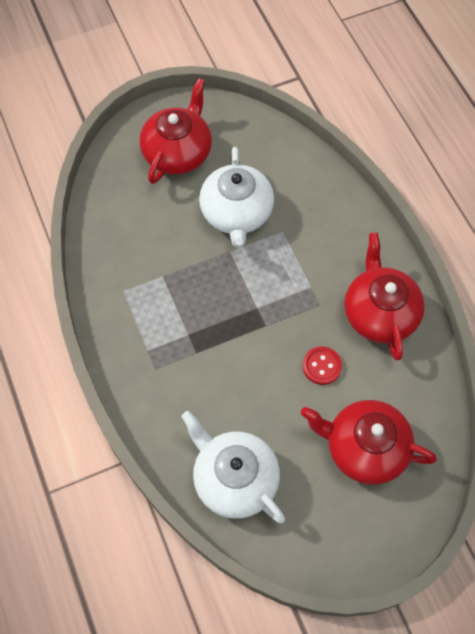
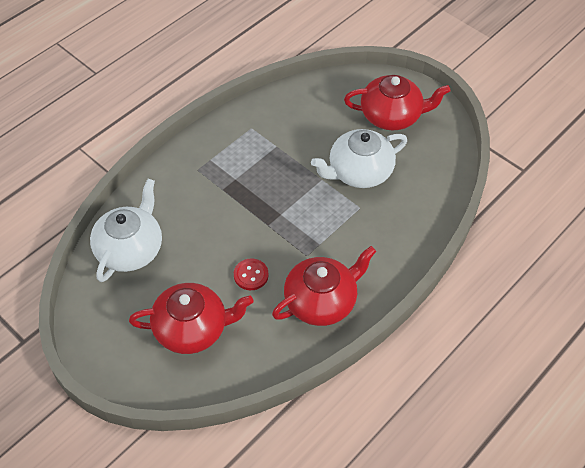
camera: 65 degrees right, 10 degrees down
(364, 448) = (192, 328): red teapot -> red teapot turned 90 degrees clockwise

